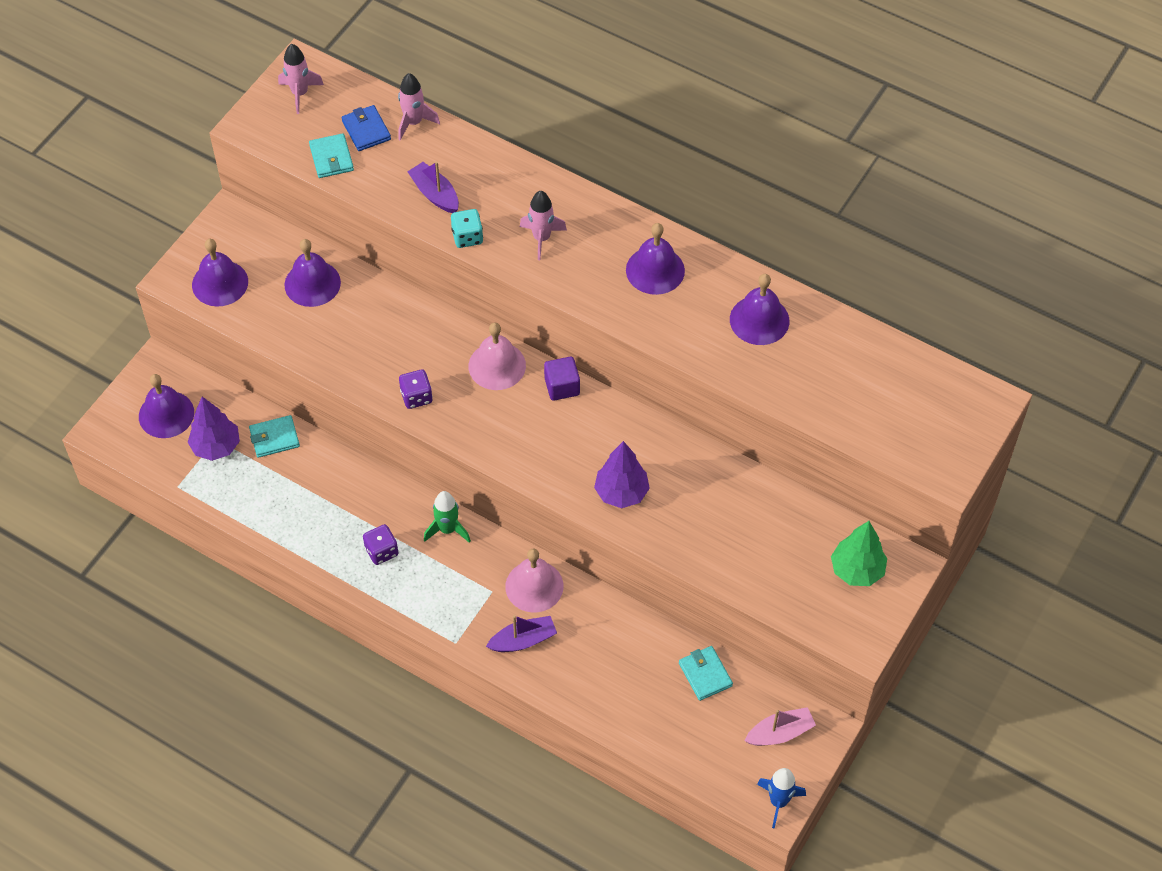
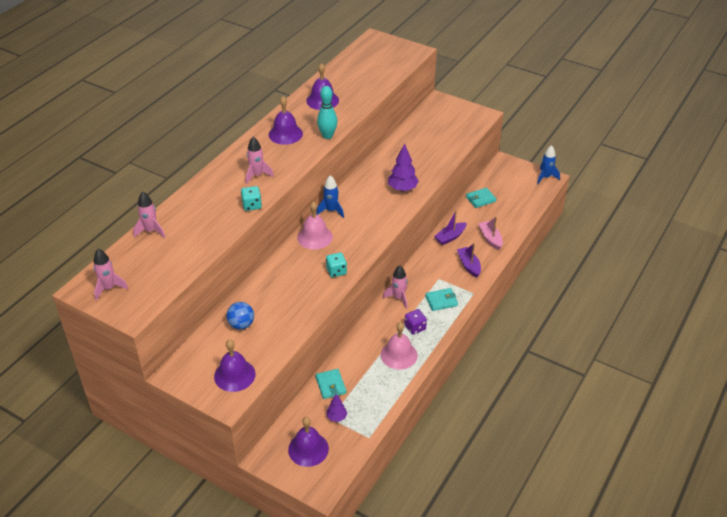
camera: 90 degrees left, 15 degrees down
(216, 446) = (336, 417): purple tree -> purple tree, size x0.58
(312, 283) = (241, 324): purple bell -> blue ball
(331, 158) = (174, 269): turquoise wallet -> turquoise wallet (441, 301)
(366, 130) = (152, 253): blue wallet -> none
(416, 397) = (336, 271): purple dice -> turquoise dice
(435, 194) = (214, 220): purple boat -> purple boat (450, 237)
(447, 529) = (398, 298): green rocket -> pink rocket
(534, 586) = (434, 261): pink bell -> pink bell (399, 355)
(562, 386) = (331, 211): purple cube -> blue rocket
(650, 330) = (327, 136): none -> turquoise bowling pin
(780, 733) = (509, 176): pink boat -> pink boat (490, 238)
(857, 570) = (443, 114): green tree -> none

